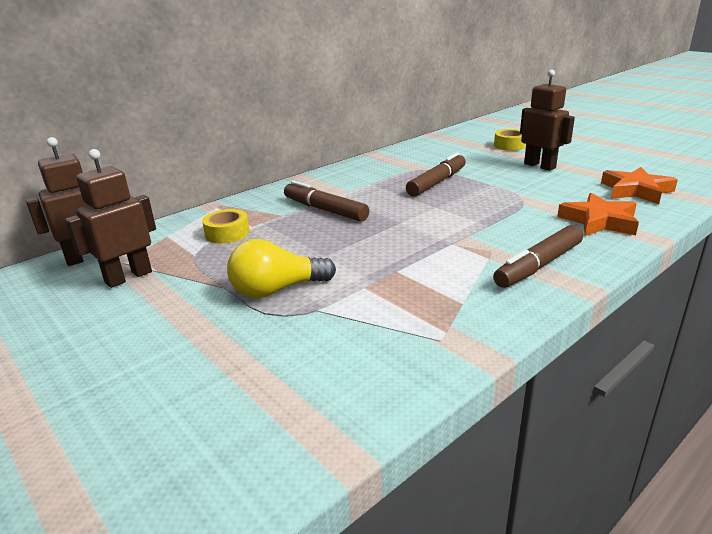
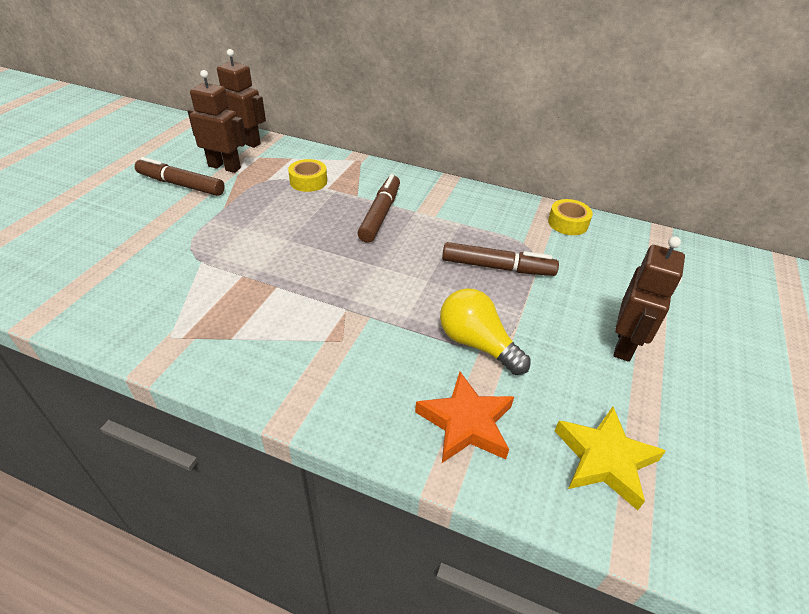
camera: 60 degrees right, 15 degrees up
(277, 290) = (225, 234): yellow light bulb -> yellow light bulb (476, 343)
(510, 145) = (683, 304): yellow tape -> yellow tape (568, 223)
(538, 265) = (321, 380): brown marker -> brown marker (181, 185)
(636, 191) = (604, 459): orange star -> yellow star

